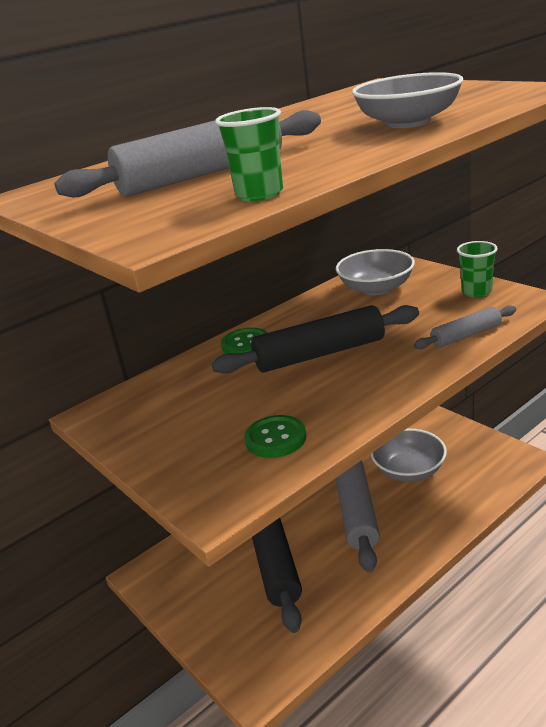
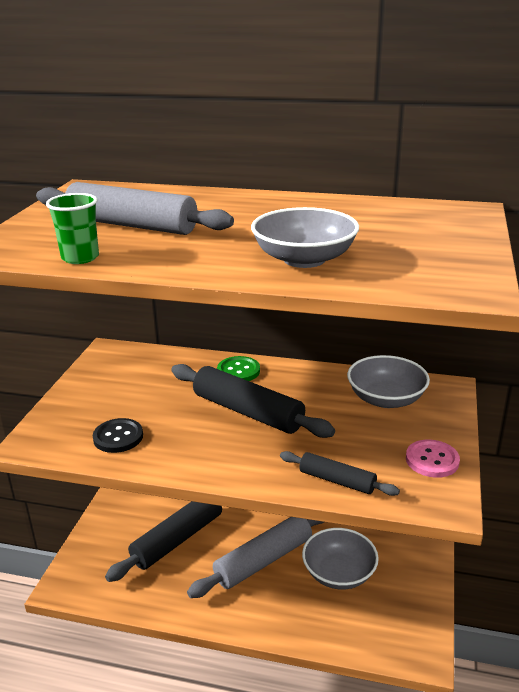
camera: 50 degrees right, 0 degrees up
(275, 438) = (118, 437): green button -> black button
(466, 335) = (337, 480): grey rolling pin -> black rolling pin
(476, 292) = (432, 460): green cup -> pink button

